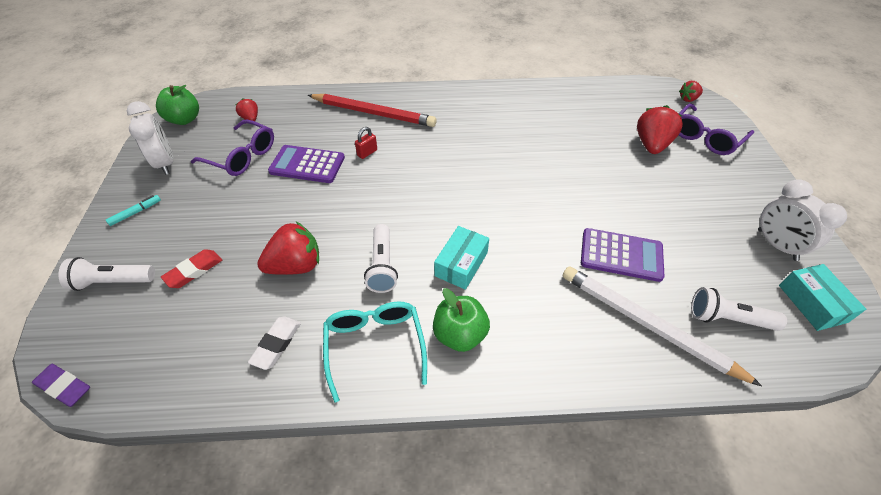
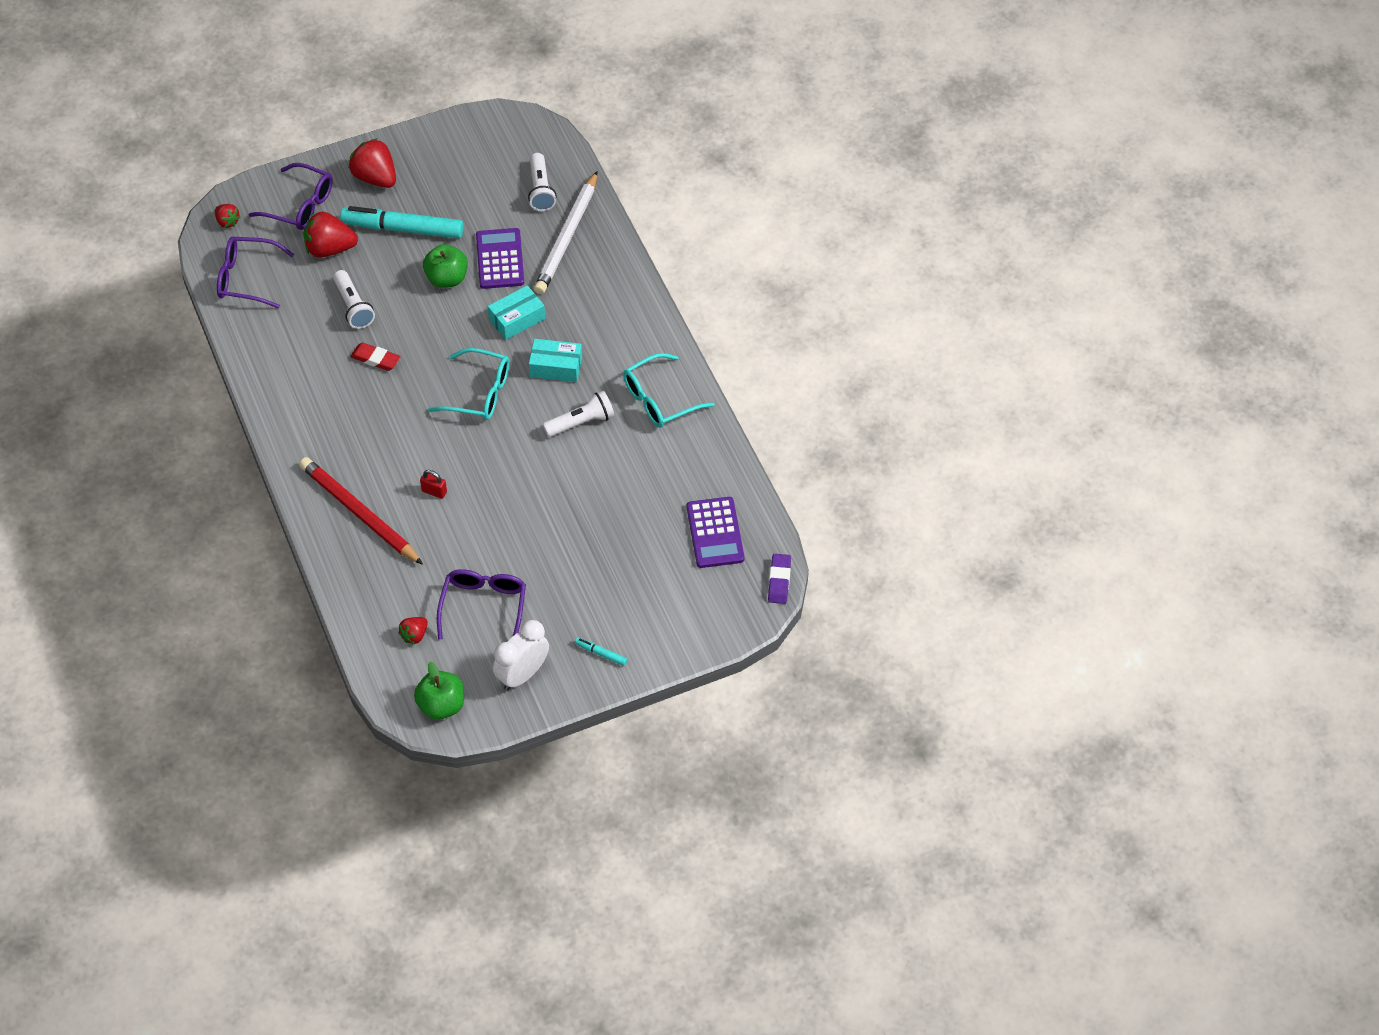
camera: 110 degrees left, 5 degrees up
(112, 282) = (682, 615): white flashlight -> white flashlight (353, 307)
(194, 271) = (645, 560): red eraser -> red eraser (375, 359)
(276, 344) = (686, 463): white eraser -> none
(296, 266) = (607, 486): red strawberry -> red strawberry (375, 178)
(307, 165) = (474, 538): purple calculator -> purple calculator (715, 533)
(373, 113) = (359, 513): red pencil -> red pencil turned 45 degrees counterclockwise
(454, 201) = (479, 393): none -> turquoise glasses
(460, 334) = (626, 349): green apple -> green apple (447, 278)
(625, 99) = (246, 278): none -> purple glasses
(672, 193) = (403, 229): none -> turquoise marker
(776, 245) = (445, 157): white clock -> none
(812, 303) = (504, 140): turquoise box -> turquoise box (517, 319)

